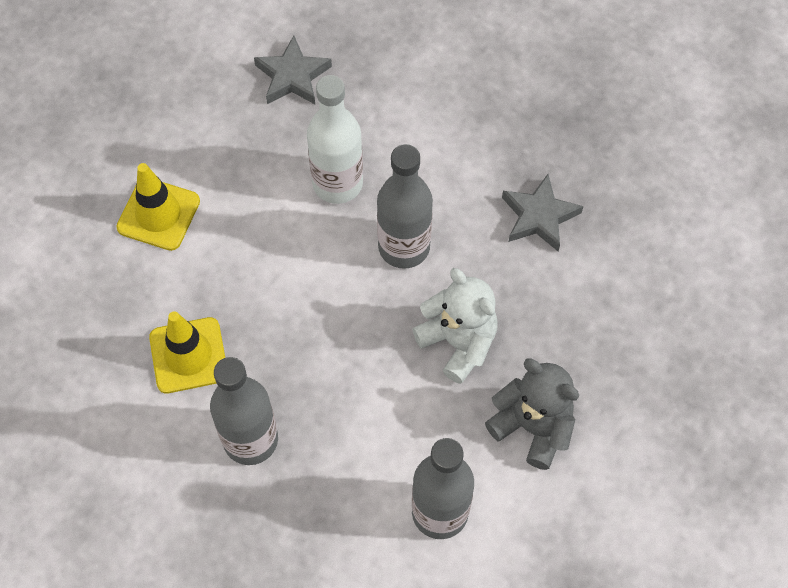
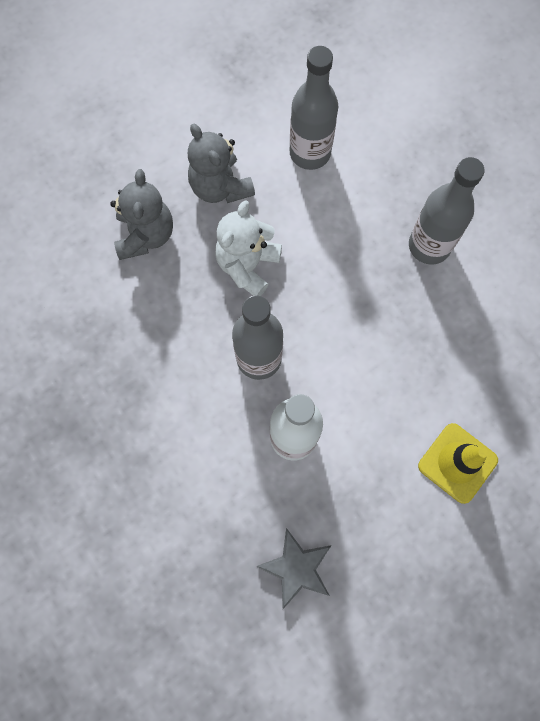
camera: 160 degrees left, 10 degrees up
(188, 355) = (460, 326): yellow traffic cone -> none
(458, 342) = (248, 265): white teddy bear -> white teddy bear turned 45 degrees clockwise
(539, 216) = (137, 346): grey star -> none
(592, 337) = (146, 235): none -> grey teddy bear

